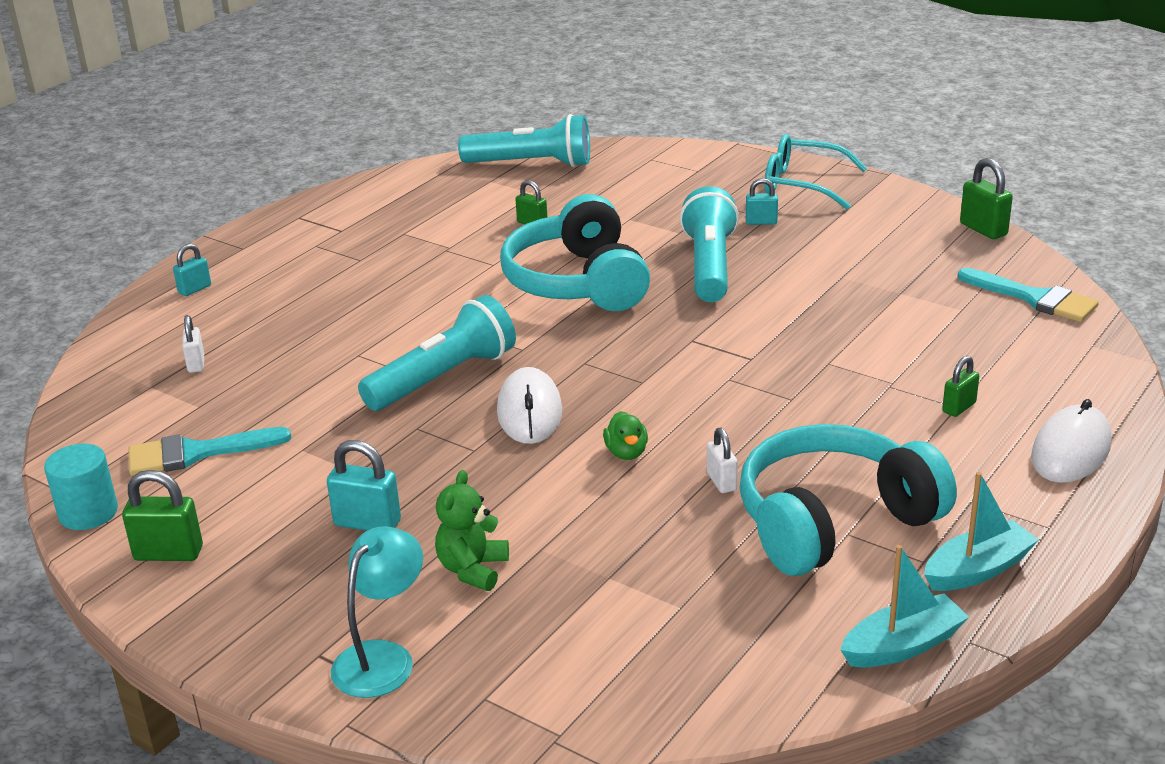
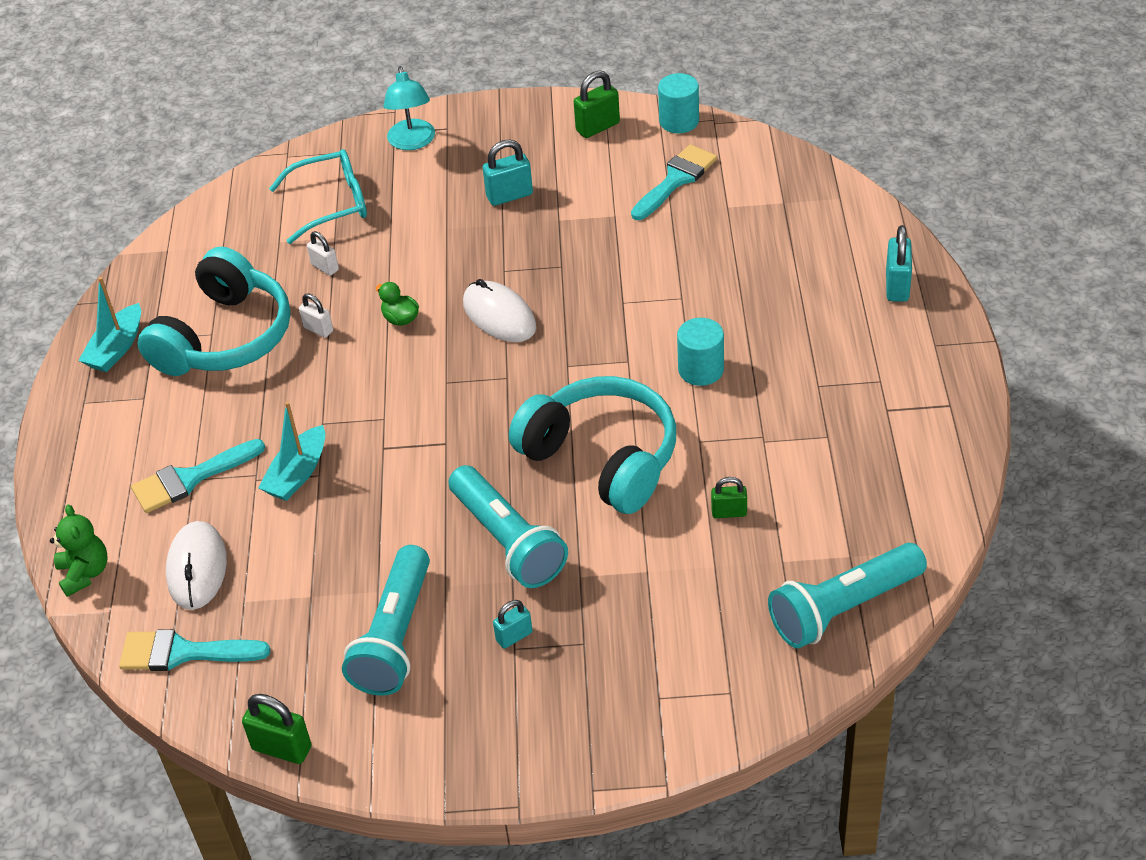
camera: 145 degrees right, 15 degrees up
(195, 289) = (897, 286): turquoise padlock -> turquoise padlock, size x1.56
(196, 364) = (782, 231): white padlock -> white padlock (325, 267)
(424, 302) = (701, 370): none -> turquoise cylinder
(444, 378) = (593, 311): turquoise flashlight -> turquoise flashlight (395, 637)
(473, 569) = (416, 203): green teddy bear -> green teddy bear (85, 573)
(802, 184) = (523, 732): turquoise glasses -> turquoise glasses (331, 204)
(902, 646) = (138, 280): turquoise boat -> turquoise boat (297, 474)
(959, 407) = (190, 479): green padlock -> turquoise brush
(1071, 450) = (89, 477): white mouse -> white mouse (197, 568)

